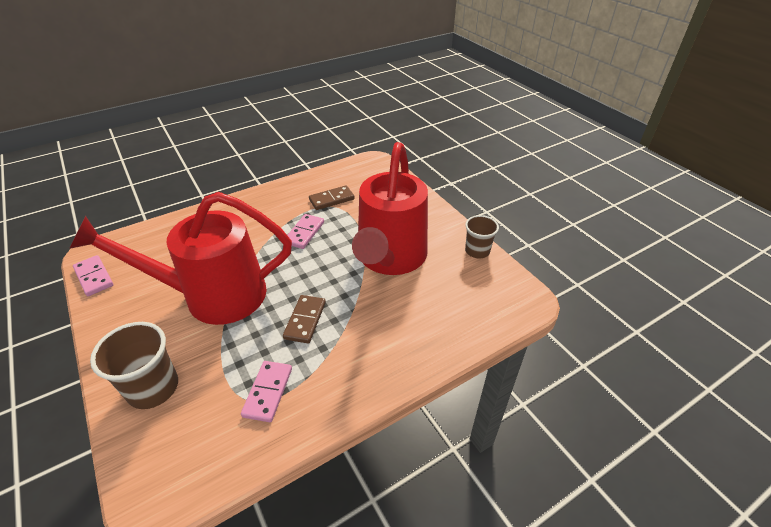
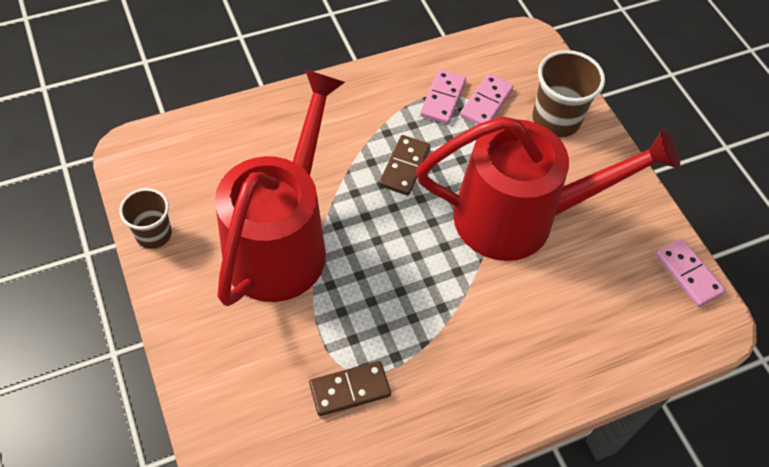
camera: 175 degrees left, 15 degrees up
(304, 233) = (401, 312): pink domino -> pink domino (486, 103)

